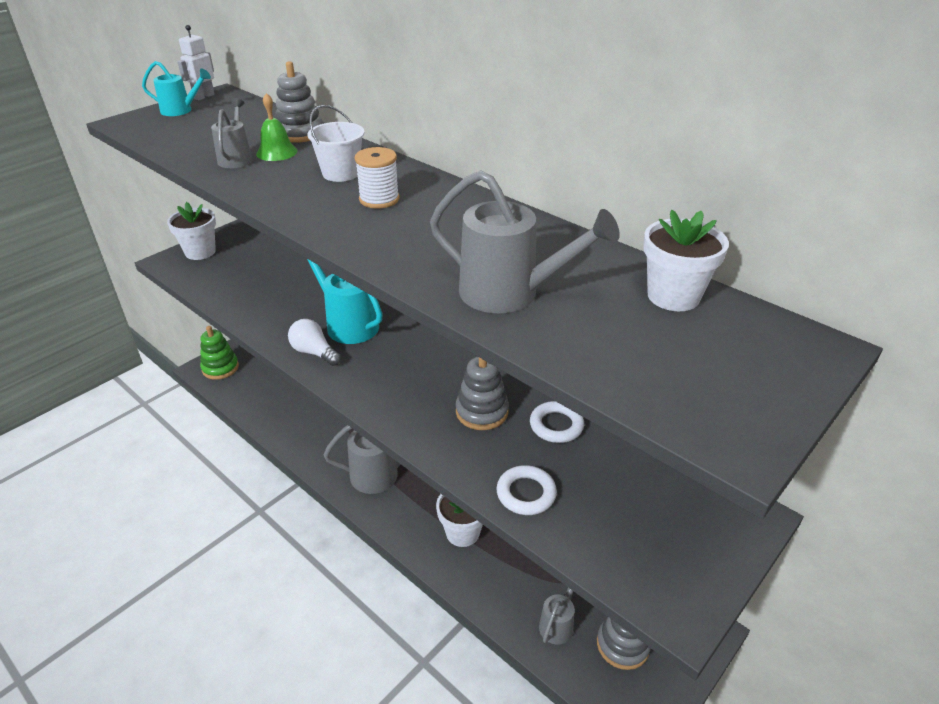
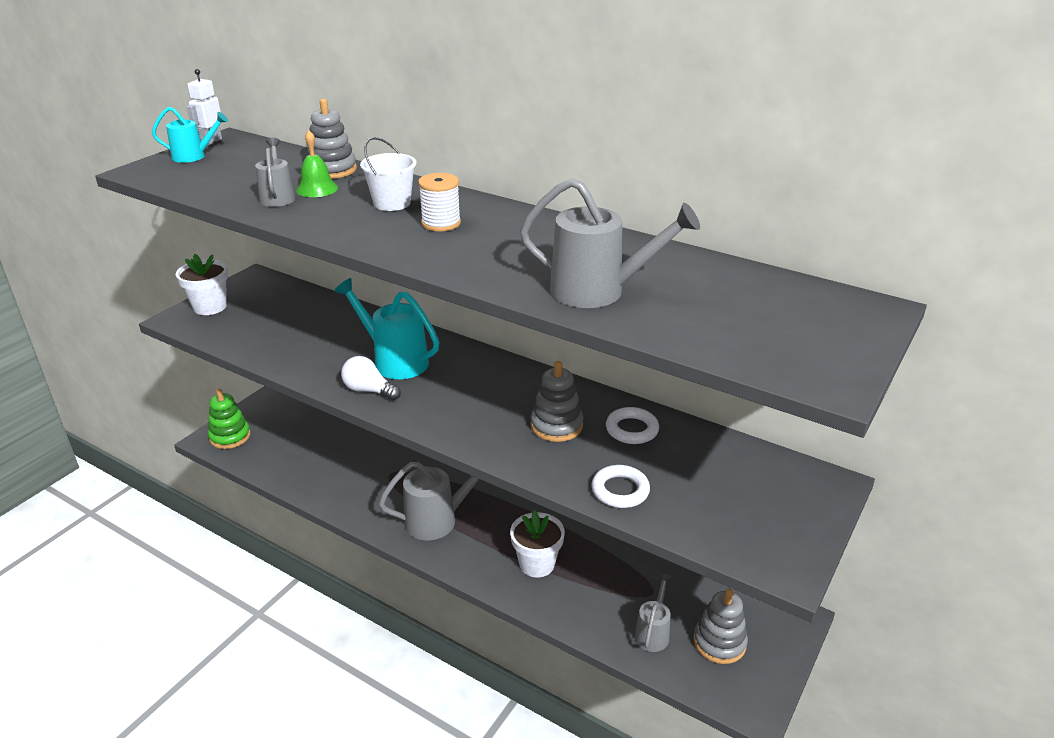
camera: 10 degrees left, 5 degrees down
(673, 296) = (742, 281): white flower pot -> none

